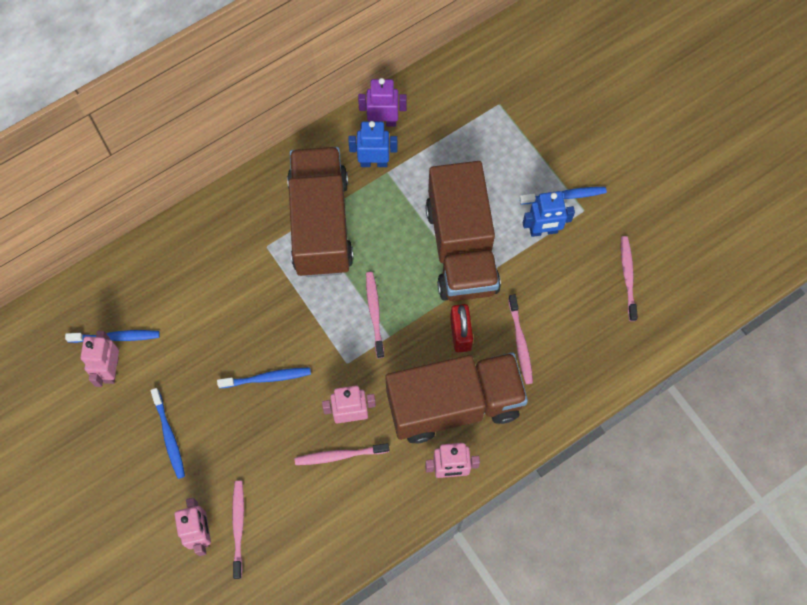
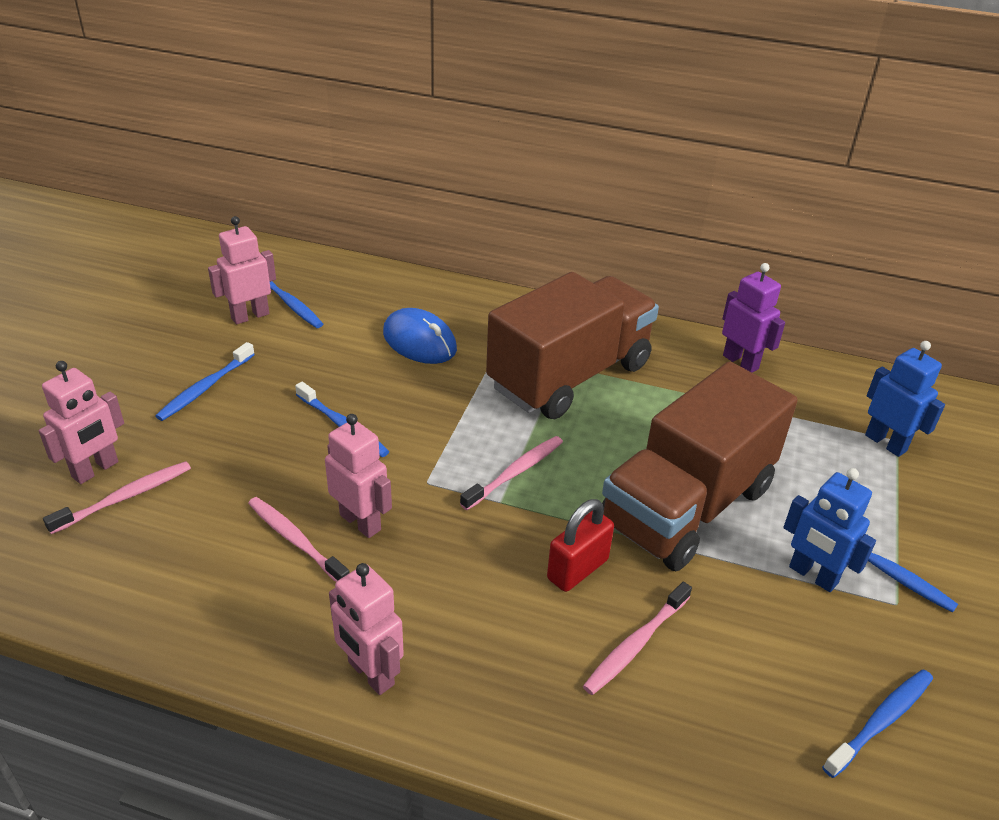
camera: 50 degrees right, 30 degrees down
(221, 284) = (419, 341): none -> blue mouse
(374, 162) = (688, 379): blue robot -> blue robot (885, 443)
(454, 404) = (472, 620): brown truck -> none
(627, 277) = (881, 721): pink toothbrush -> blue toothbrush

